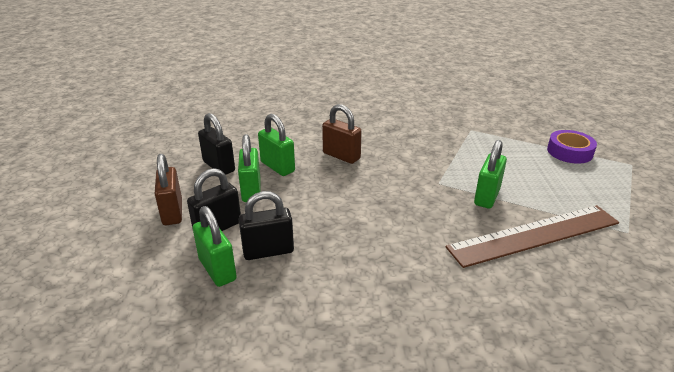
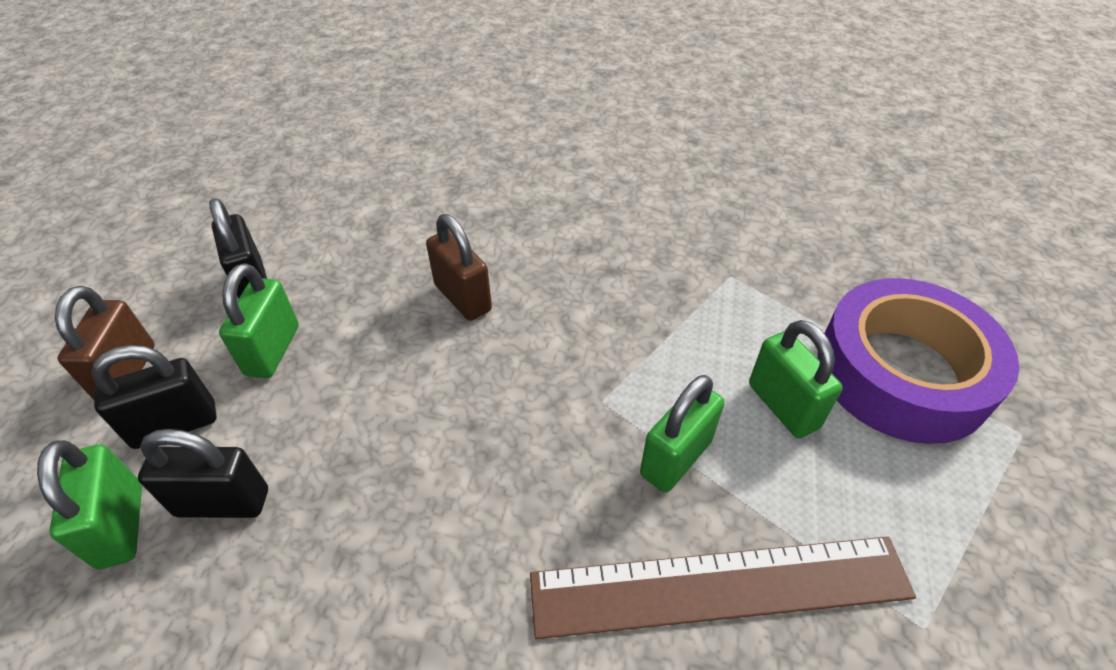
camera: 15 degrees right, 15 degrees up
(277, 167) = (343, 303): green padlock -> green padlock (782, 406)
(569, 152) = (901, 372): purple tape -> purple tape, size x1.89

